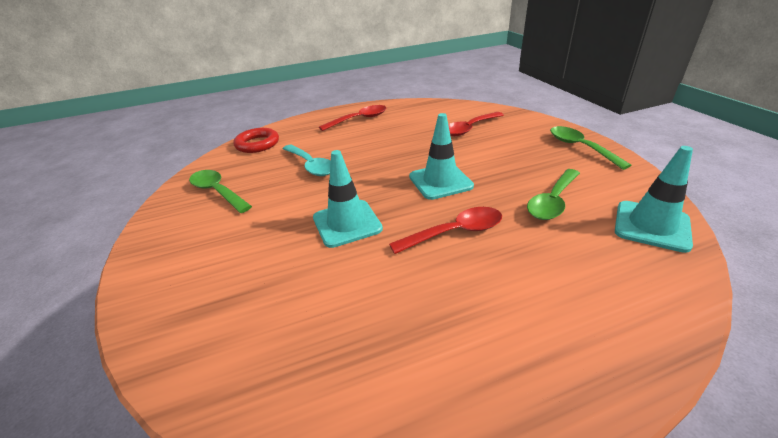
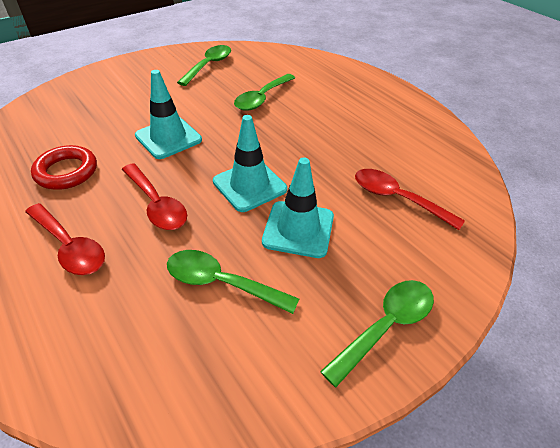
camera: 70 degrees right, 10 degrees up
(257, 144) = (294, 60): red ring -> red ring (66, 172)
(311, 165) = (262, 98): turquoise spoon -> green spoon
(359, 119) = (379, 106): red spoon -> red spoon (70, 246)
(651, 226) = (174, 385): turquoise traffic cone -> turquoise traffic cone (298, 229)

